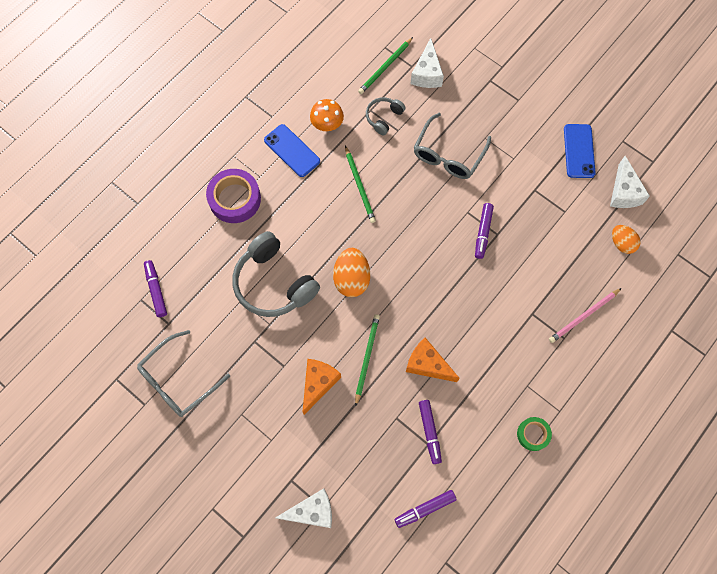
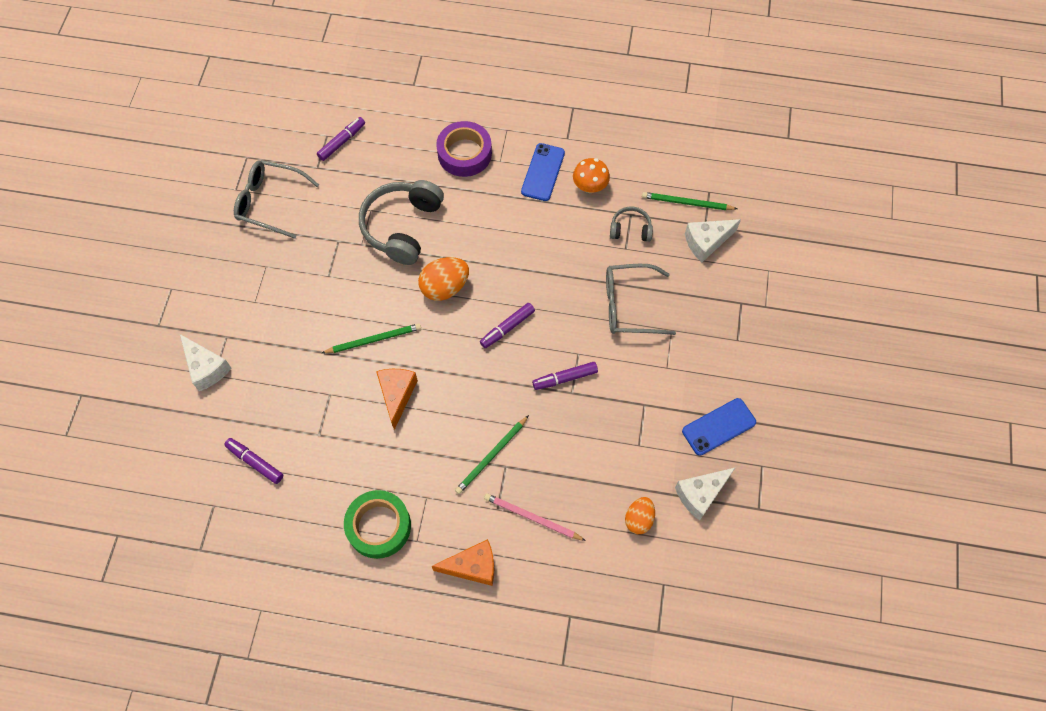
camera: 60 degrees right, 5 degrees down
(318, 384) = (327, 312): orange cheese -> orange cheese (472, 566)
(359, 186) = (544, 246): green pencil -> green pencil (491, 456)
(429, 432) = (331, 430): purple marker -> purple marker (507, 328)
(533, 434) = (379, 526): green tape -> green tape, size x1.77

